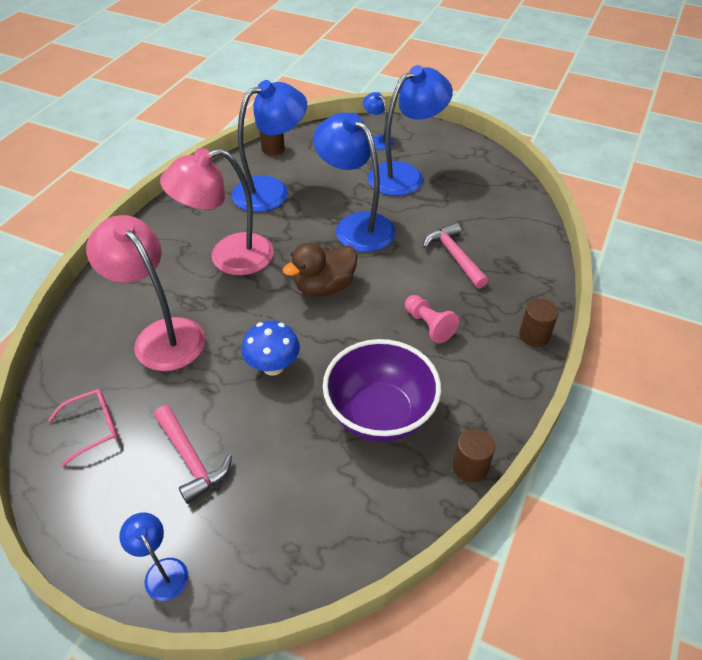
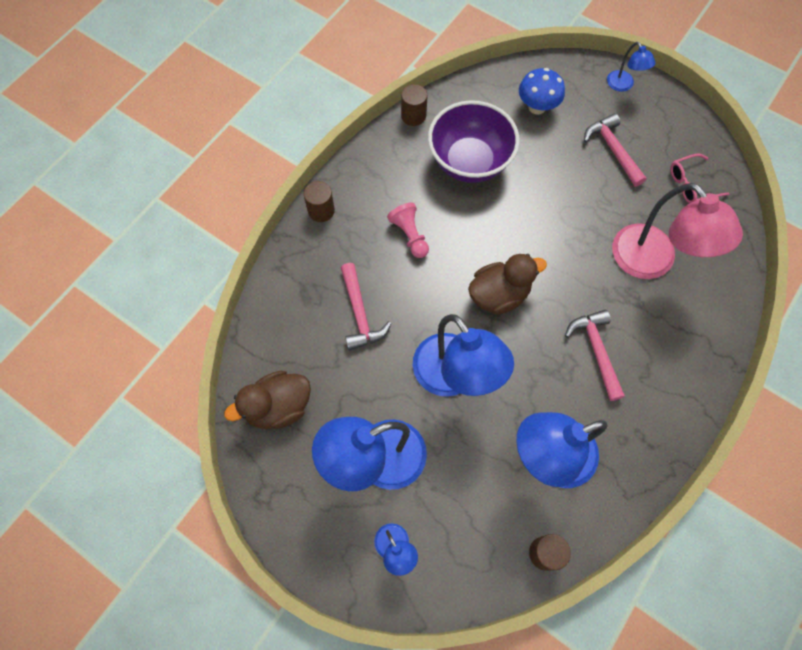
camera: 170 degrees left, 20 degrees up
(228, 257) = (596, 350): pink lamp -> pink hammer
(273, 366) = (551, 215): blue mushroom -> blue mushroom (537, 107)
(495, 193) = (278, 407): none -> brown duck

